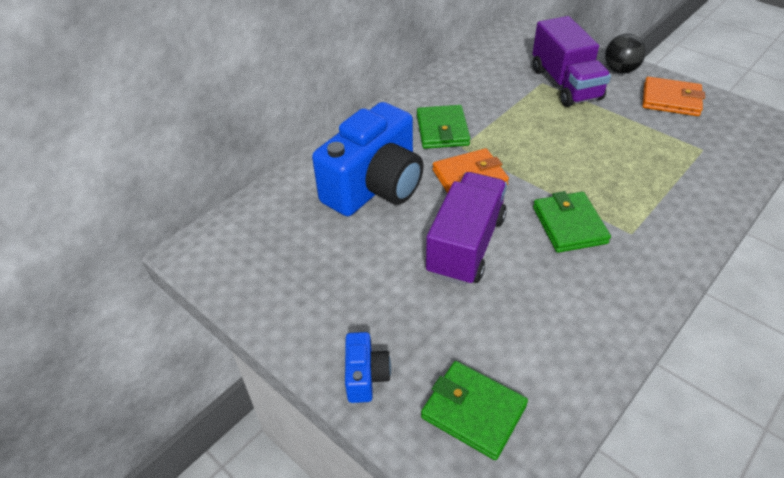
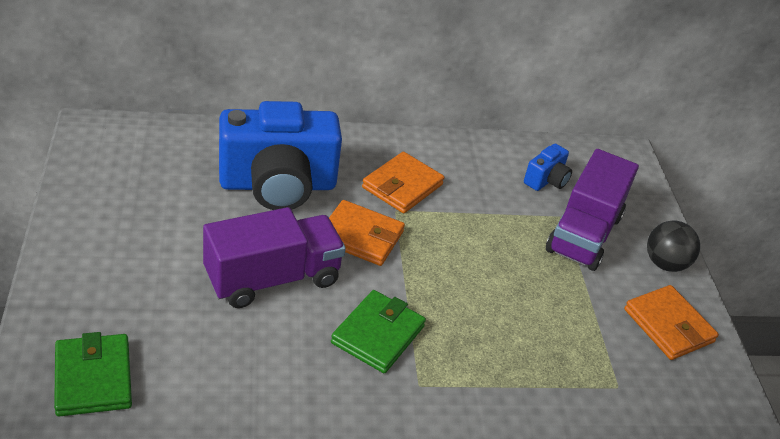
camera: 35 degrees right, 5 degrees down
(366, 376) = (67, 295): blue camera -> blue camera (546, 180)
(442, 130) = (402, 186): green wallet -> orange wallet

